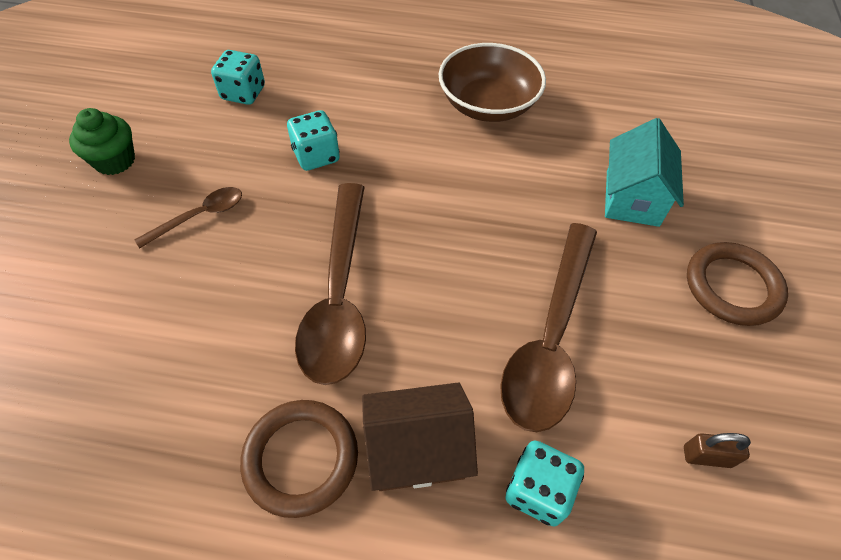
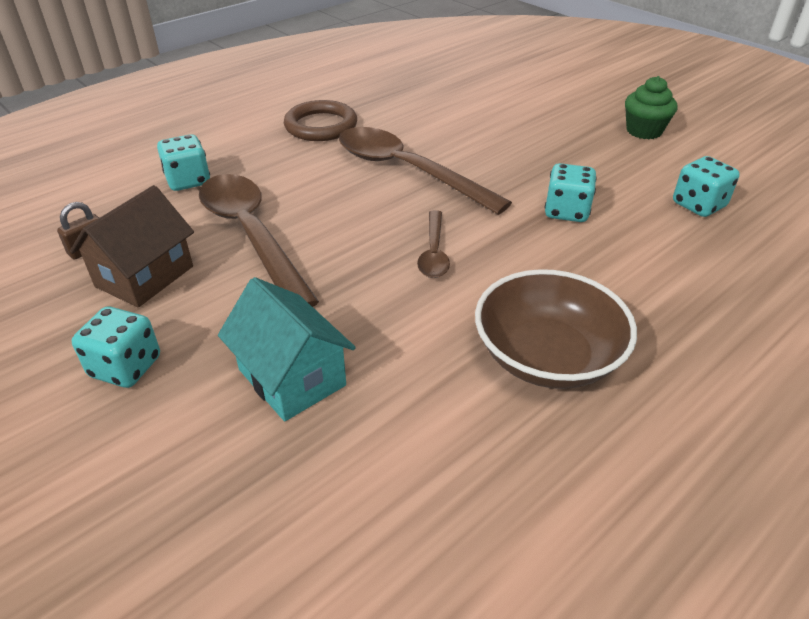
camera: 130 degrees right, 15 degrees down
(199, 216) = (545, 145): brown spoon -> brown spoon (434, 252)
(417, 449) = (270, 156): brown house -> brown house (145, 276)
(732, 287) = (126, 367): brown ring -> turquoise dice

